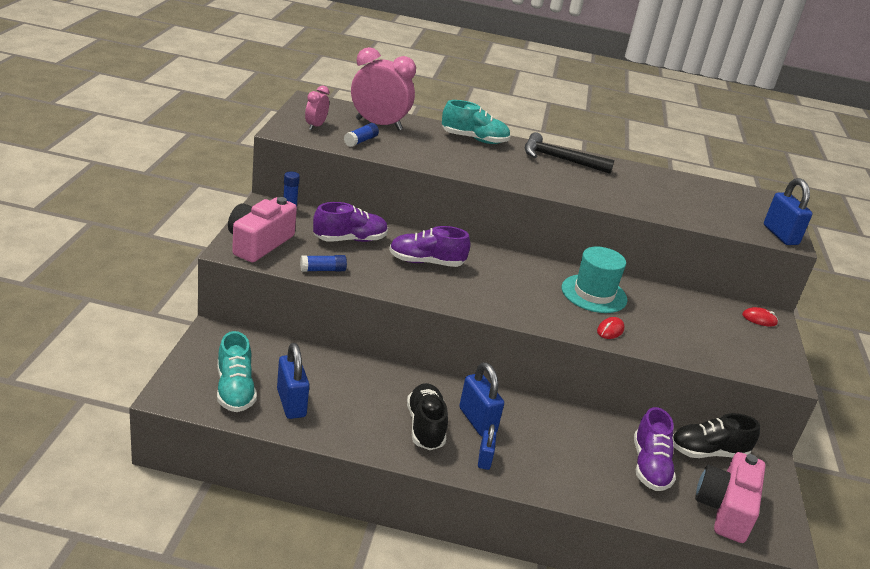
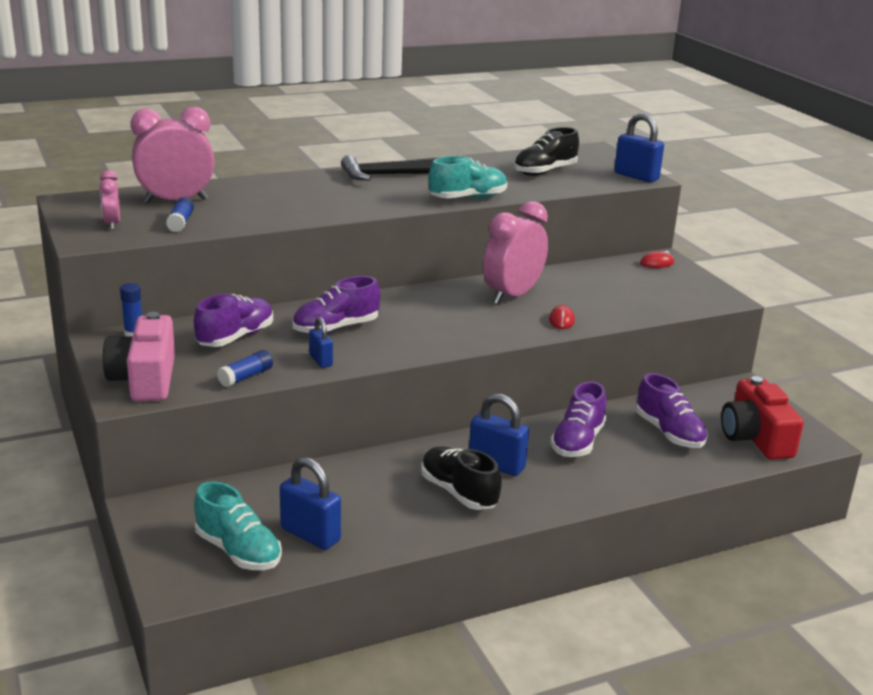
camera: 30 degrees left, 5 degrees down
(474, 139) = (288, 184): turquoise shoe -> turquoise shoe (468, 198)
(484, 459) = (540, 494): blue padlock -> blue padlock (321, 360)
(562, 435) = (577, 442): none -> purple shoe
(594, 294) = (512, 295): turquoise hat -> pink clock
(708, 452) = (697, 400): black shoe -> black shoe (545, 172)
(725, 509) = (755, 438): pink camera -> red camera

